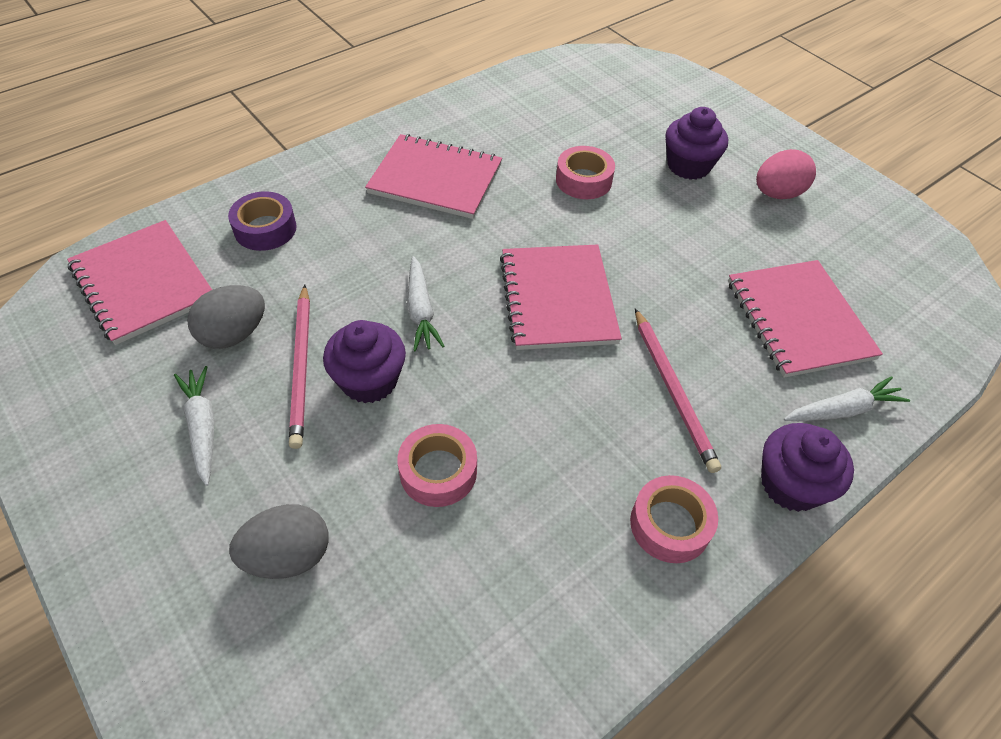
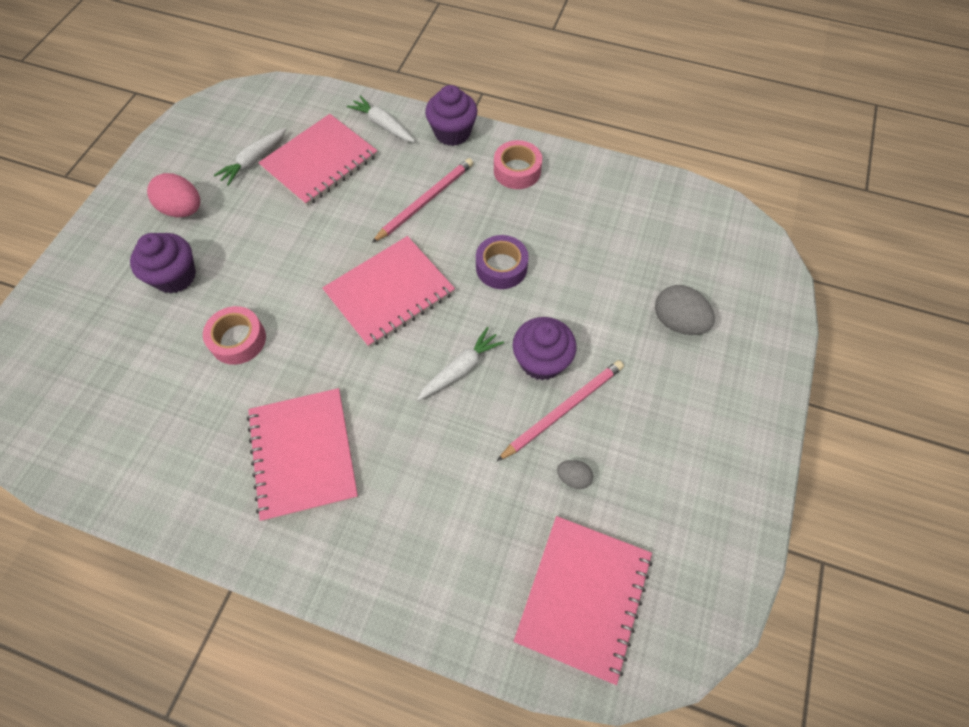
camera: 120 degrees left, 10 degrees up
(202, 428) = (652, 432): white carrot -> white carrot (254, 160)
(234, 334) = (573, 478): grey egg -> grey egg, size x0.54
(265, 229) = (456, 550): purple tape -> purple tape (501, 267)
(438, 471) = (571, 284): pink tape -> none

